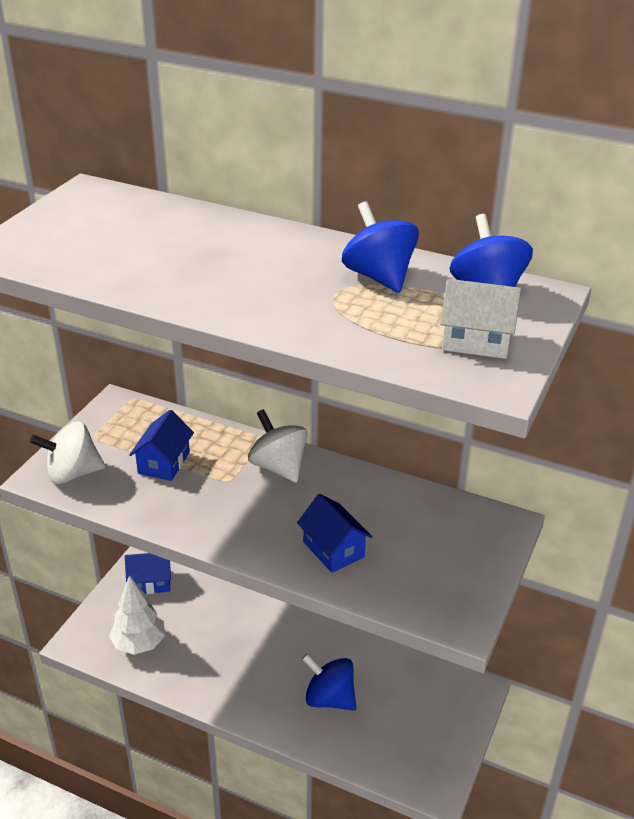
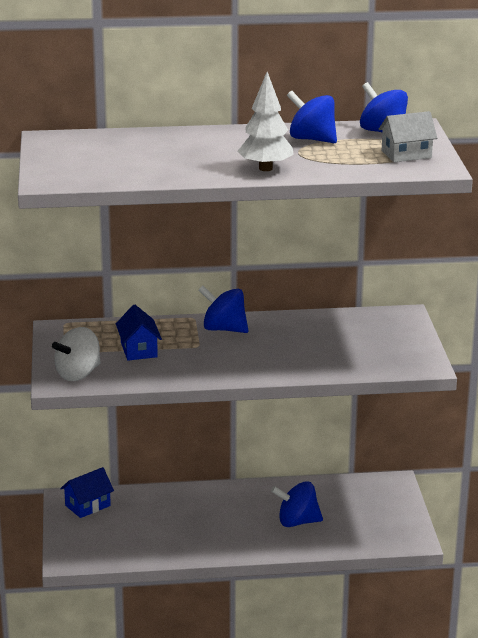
camera: 30 degrees left, 10 degrees down
(139, 644) = (120, 542): white tree -> white tree (265, 168)
(278, 467) = (224, 329): white spinning top -> blue spinning top
(333, 549) = (311, 357): blue house -> none

